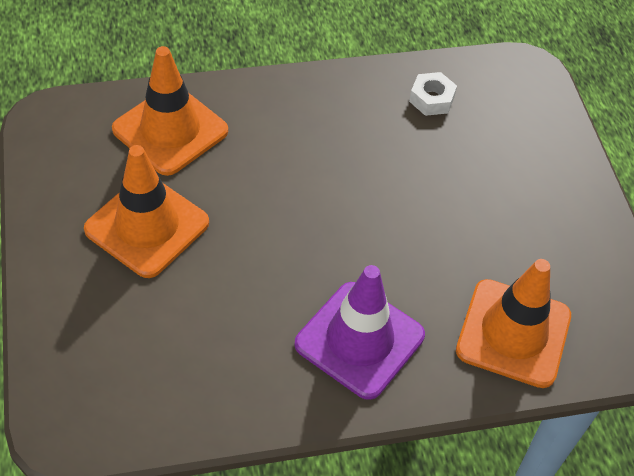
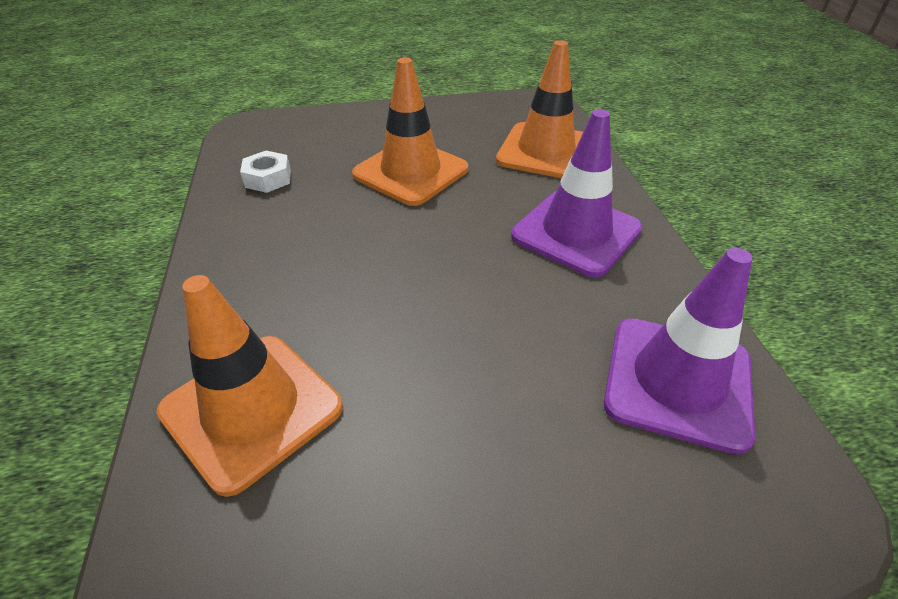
camera: 85 degrees left, 10 degrees down
(147, 226) = (438, 427): orange traffic cone -> orange traffic cone (410, 172)
(173, 379) = (677, 382): none -> purple traffic cone

